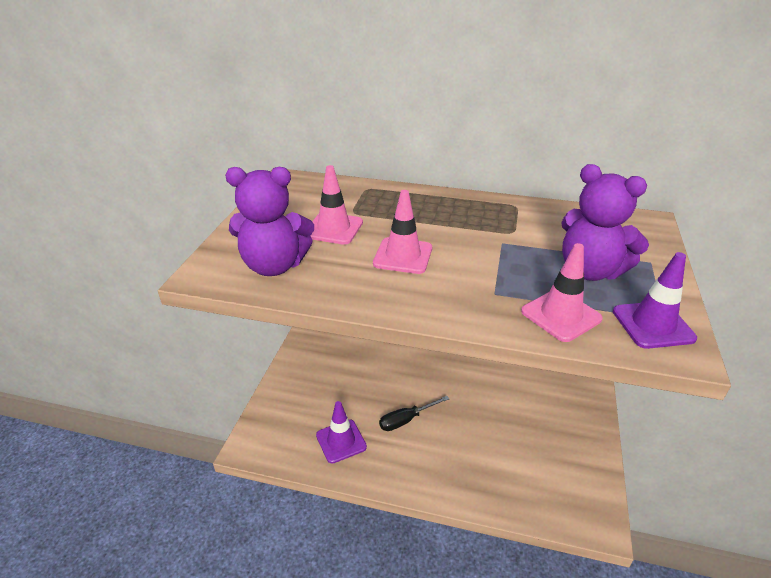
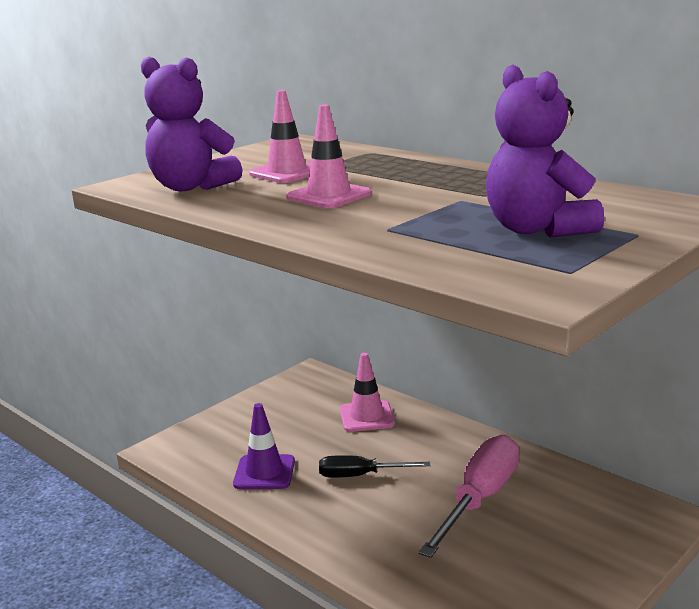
camera: 30 degrees right, 15 degrees down
(490, 413) = (479, 499): none -> pink screwdriver
(561, 315) = (438, 251): pink traffic cone -> pink traffic cone (366, 417)
(653, 325) = (545, 273): purple traffic cone -> none

